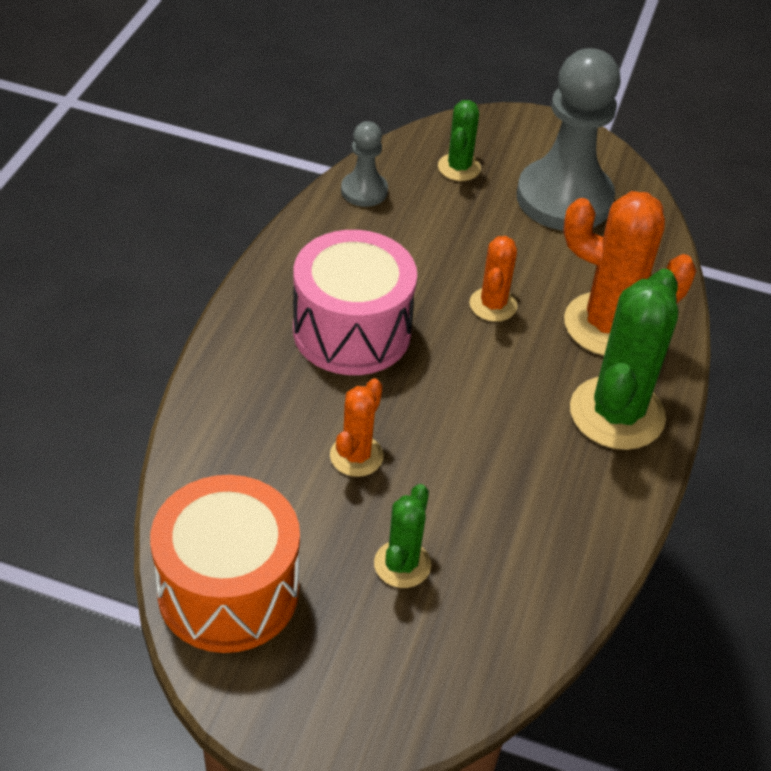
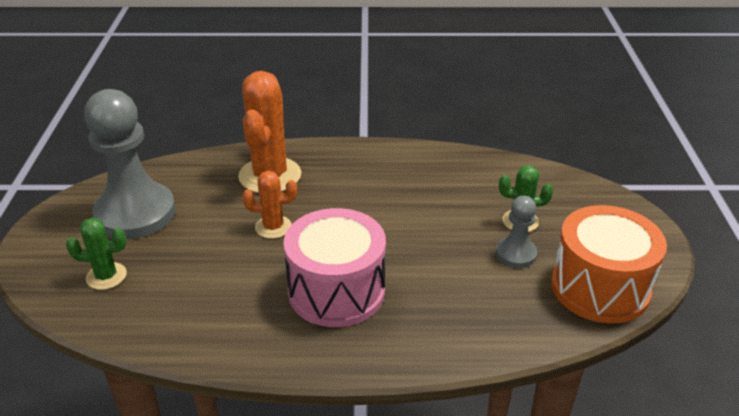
camera: 105 degrees left, 10 degrees down
(356, 456) = (453, 259): orange cactus -> none
(364, 191) = (155, 328): grey pawn -> grey pawn (516, 254)
(617, 413) = (348, 163): green cactus -> none

